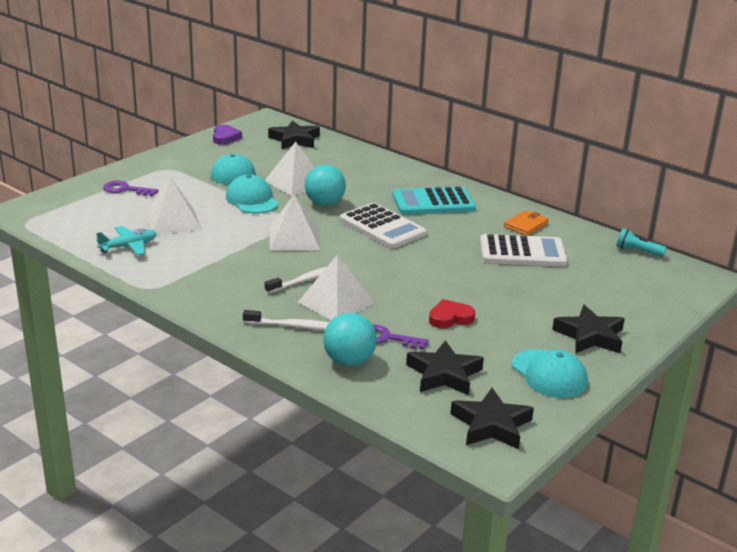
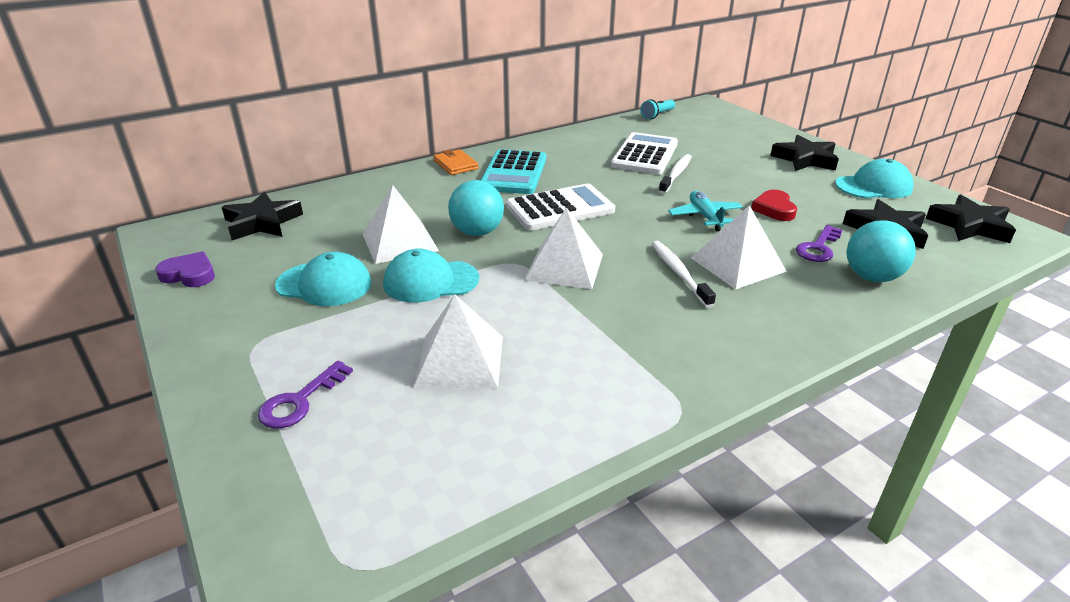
camera: 70 degrees left, 5 degrees up
(128, 246) = (529, 419): turquoise plane -> turquoise plane (704, 216)
(295, 326) = (796, 299): white toothbrush -> white toothbrush (676, 174)
(526, 225) = (589, 143): orange wallet -> orange wallet (455, 165)

